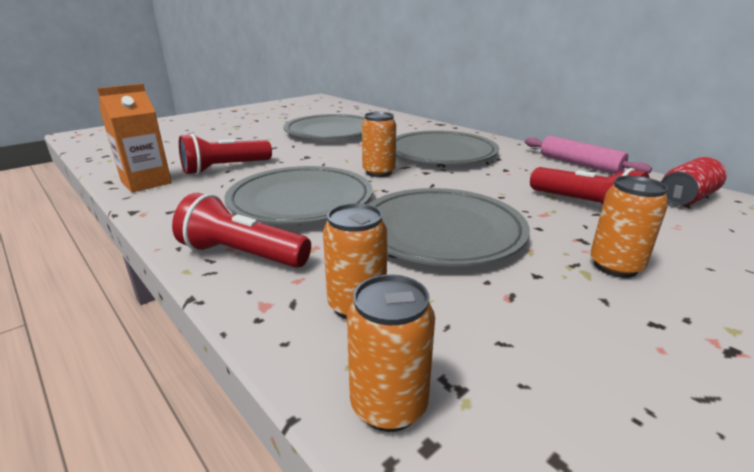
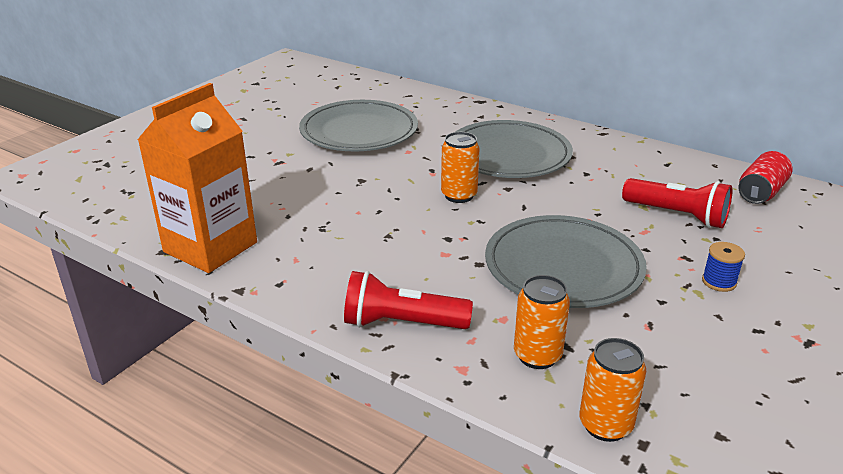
camera: 15 degrees left, 5 degrees up
(146, 182) = (210, 247): orange carton -> orange carton, size x1.51
(225, 168) = (282, 212): red flashlight -> none
(301, 200) = (405, 248): grey plate -> none
(580, 164) = (655, 155): pink rolling pin -> none
(615, 266) = (719, 282): orange can -> blue spool

